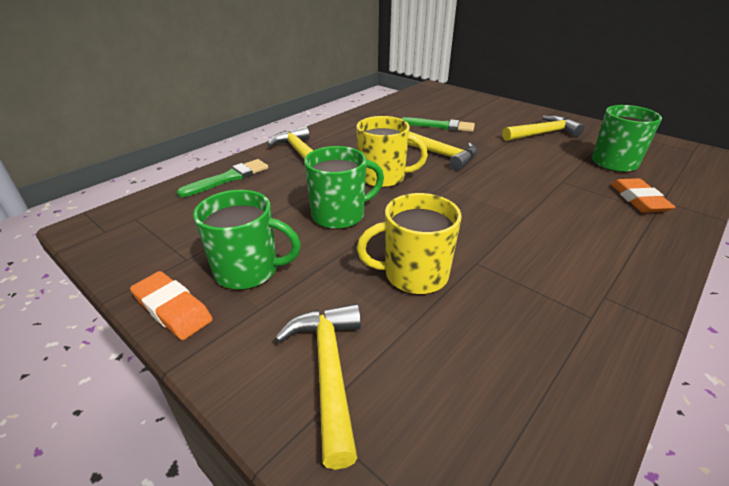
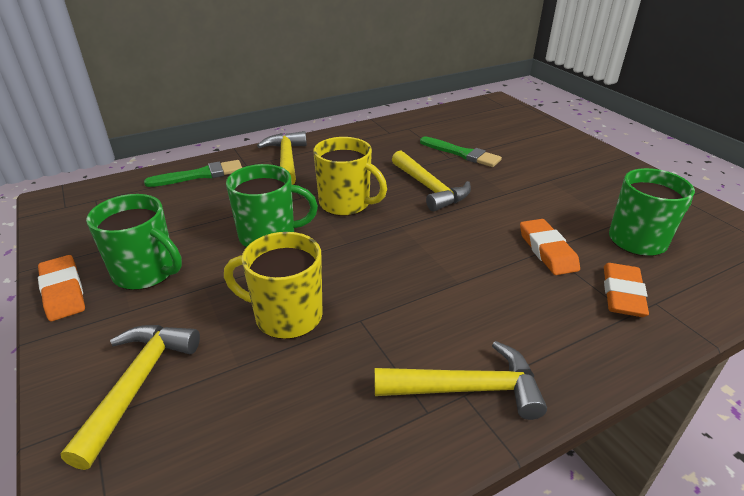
camera: 20 degrees right, 0 degrees up
(543, 133) = (580, 184): yellow hammer -> yellow hammer (467, 389)
(563, 181) = (547, 250): none -> orange eraser

